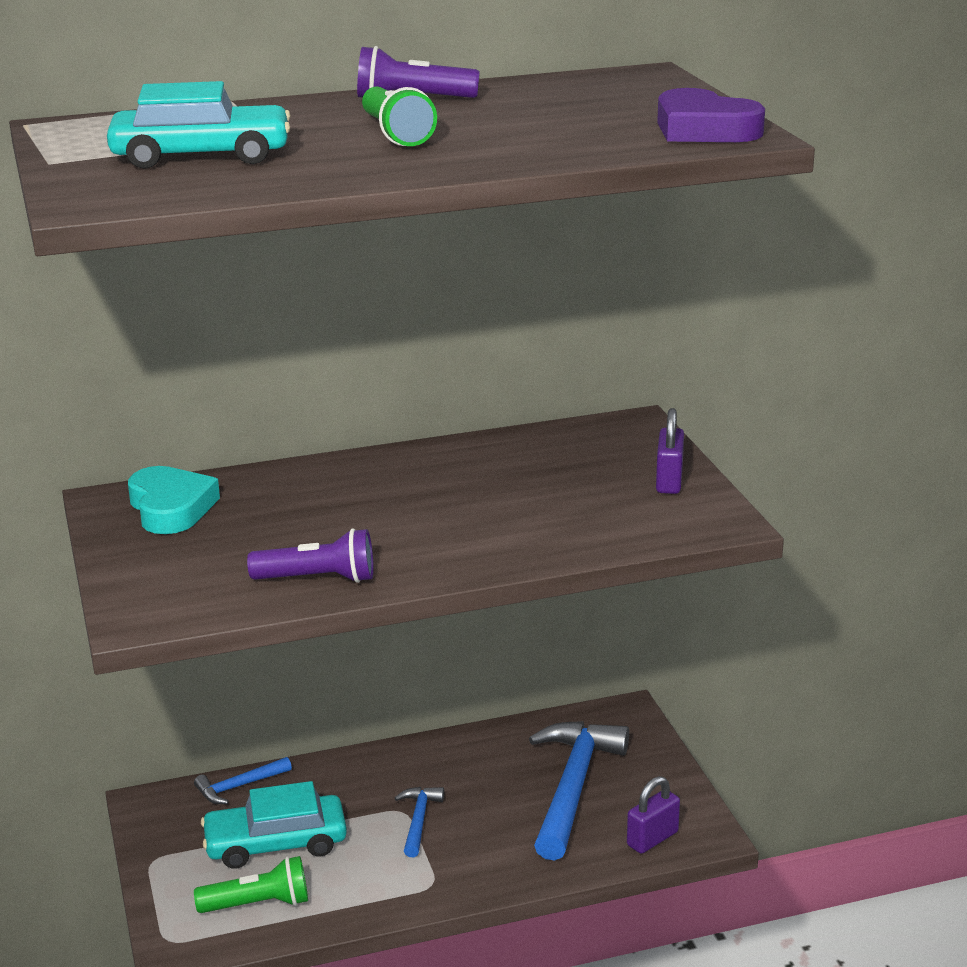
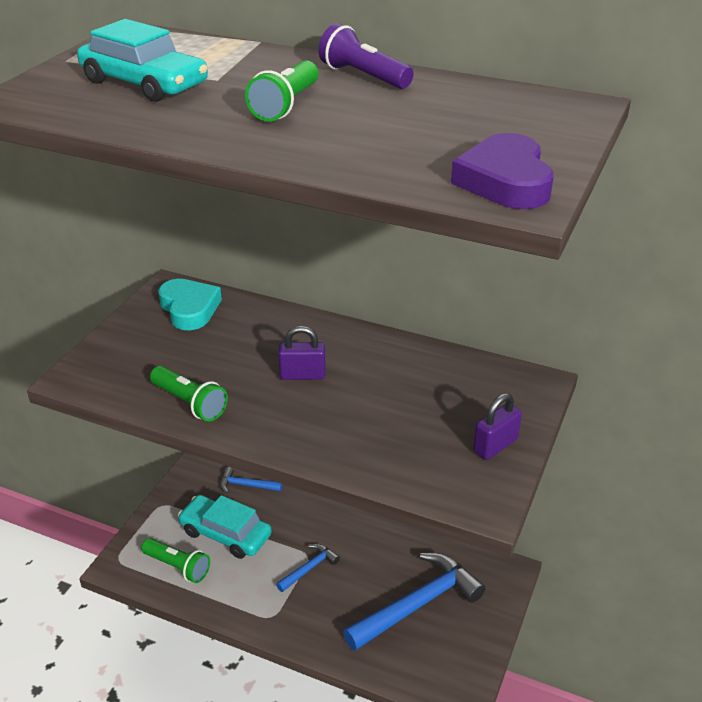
camera: 40 degrees right, 10 degrees up
(171, 508) = (189, 308): turquoise heart -> turquoise heart turned 45 degrees counterclockwise
(318, 579) = (190, 403): purple flashlight -> green flashlight
(652, 839) = (425, 675): purple padlock -> purple padlock (302, 375)

